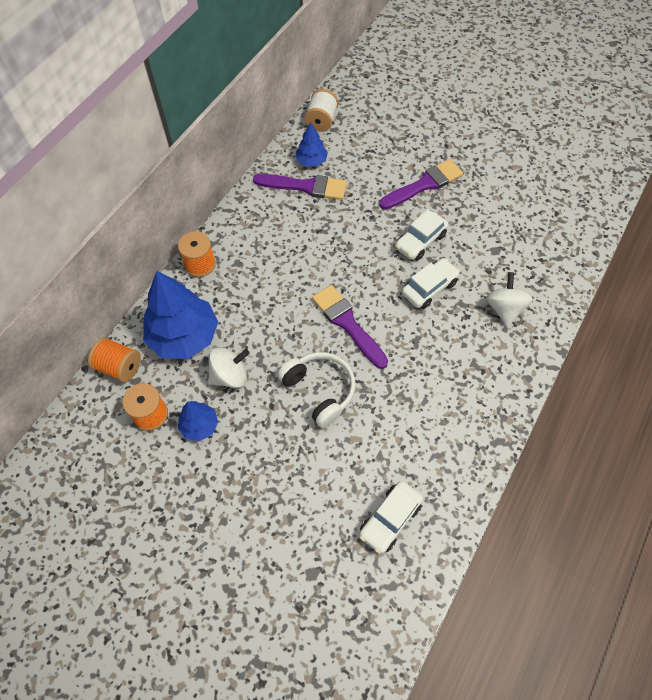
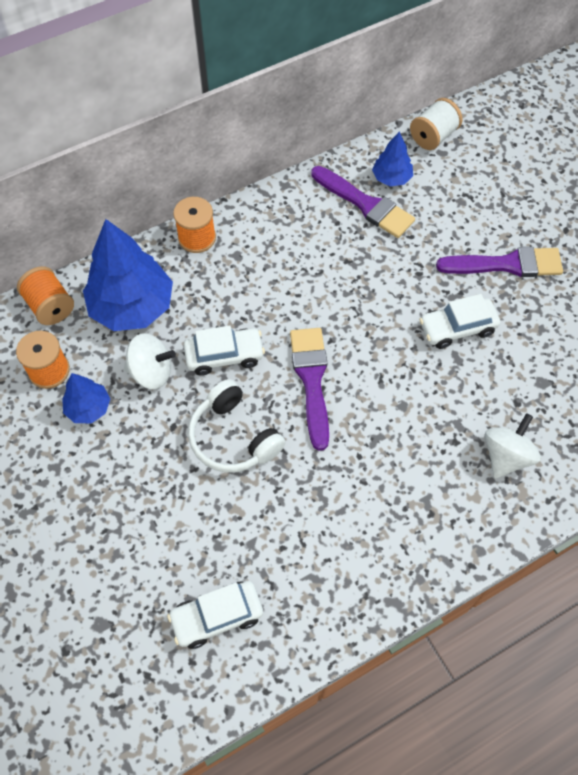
camera: 30 degrees right, 0 degrees up
(319, 390) = (233, 437): white headphones -> white headphones turned 150 degrees clockwise
(429, 288) = (431, 387): white car -> white car (224, 356)

